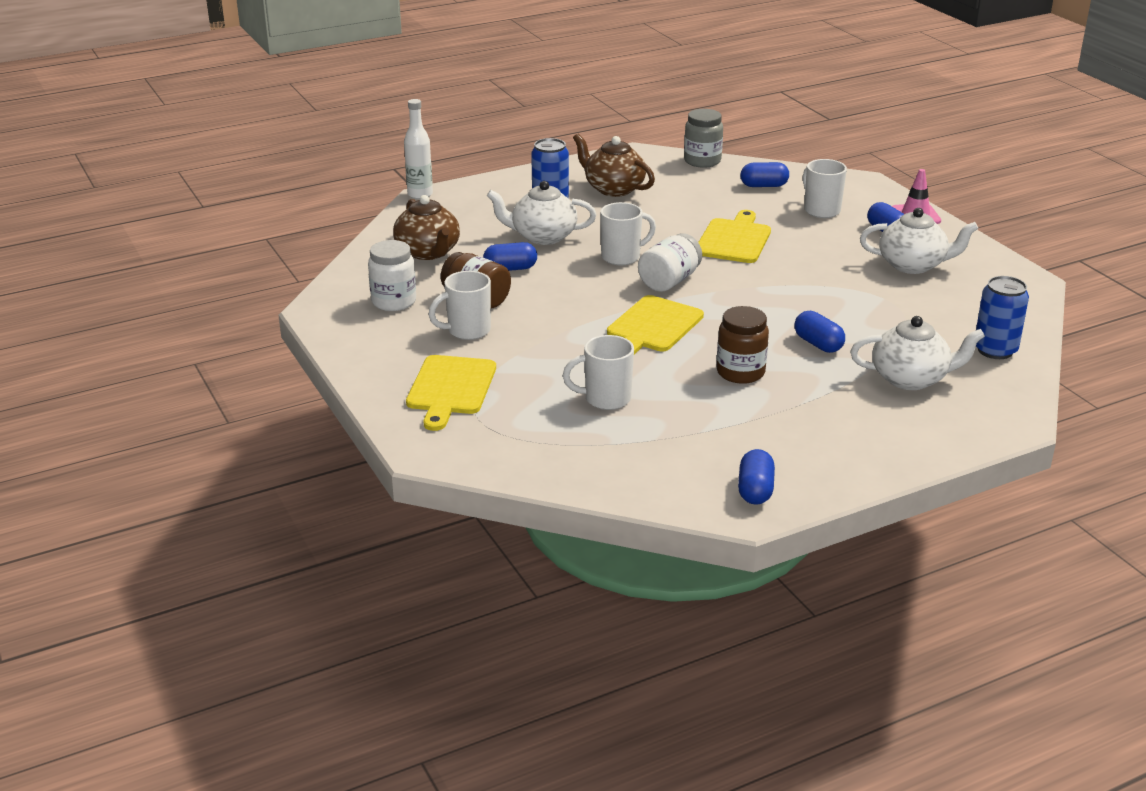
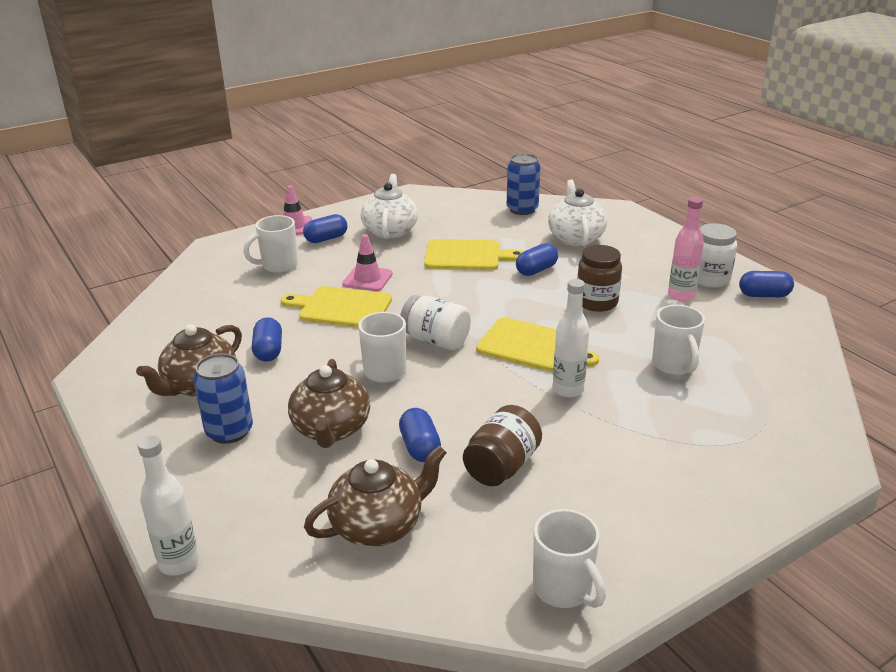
camera: 95 degrees left, 0 degrees up
(394, 302) = (525, 539): white jar -> white jar (709, 279)
(450, 388) = (706, 463): yellow cutting board -> yellow cutting board (467, 256)
(467, 331) = (579, 465): white mug -> white mug (564, 589)
(542, 236) = (331, 429): white teapot -> brown teapot
(575, 337) = (568, 389): none -> white bottle
(702, 161) = (136, 329): grey jar -> none
(755, 429) = (681, 296): none -> pink bottle
(764, 186) = (214, 293): blue capsule -> blue capsule (268, 351)
(793, 252) = (367, 279): none -> pink traffic cone

